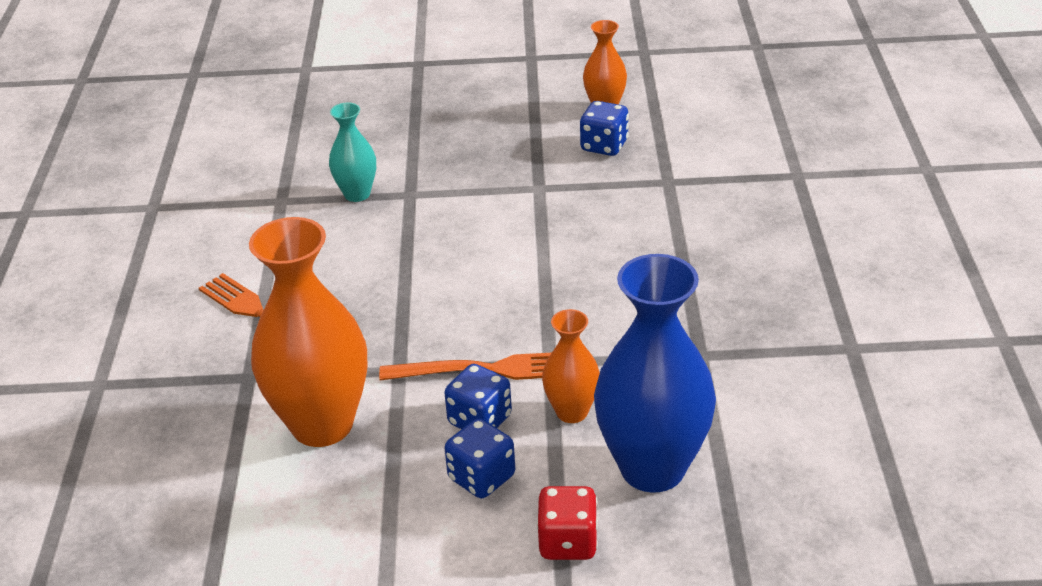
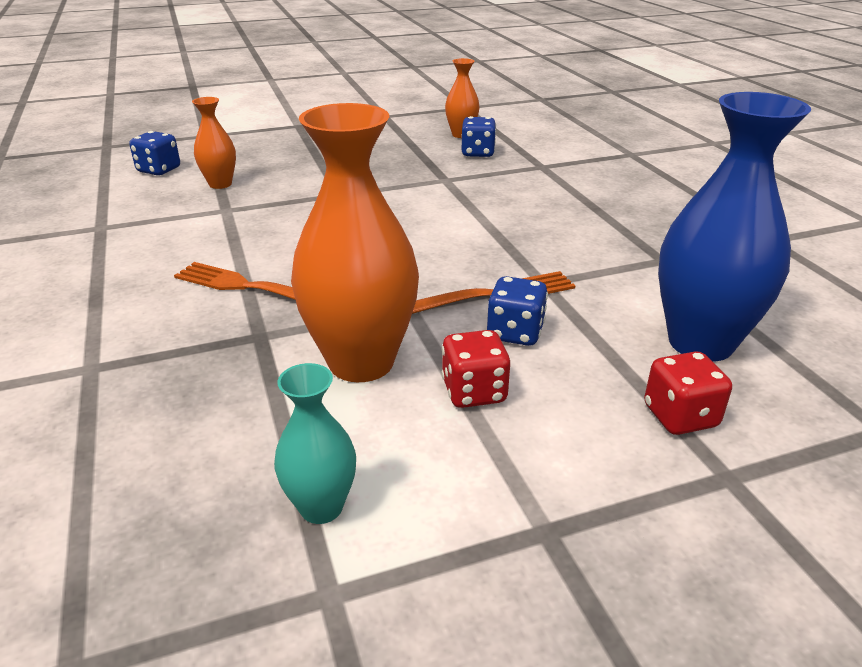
camera: 20 degrees left, 5 degrees down
(357, 194) = (294, 198): turquoise vase -> turquoise vase (321, 507)
(402, 477) = (474, 392): none -> red dice
(481, 477) = (552, 378): blue dice -> blue dice (159, 170)
(572, 412) = (593, 313): orange vase -> orange vase (220, 184)

